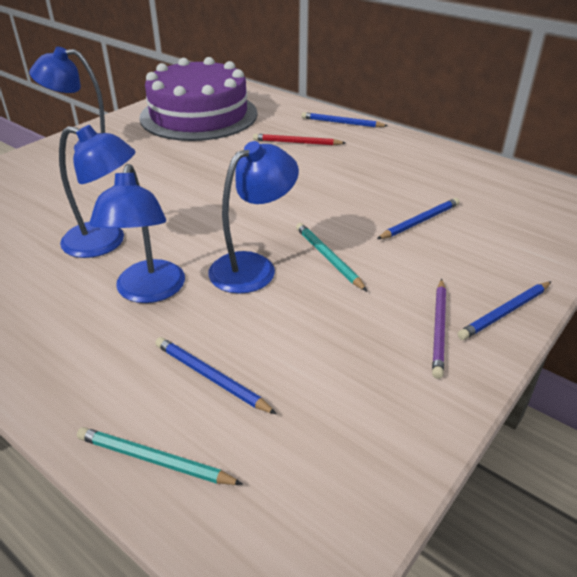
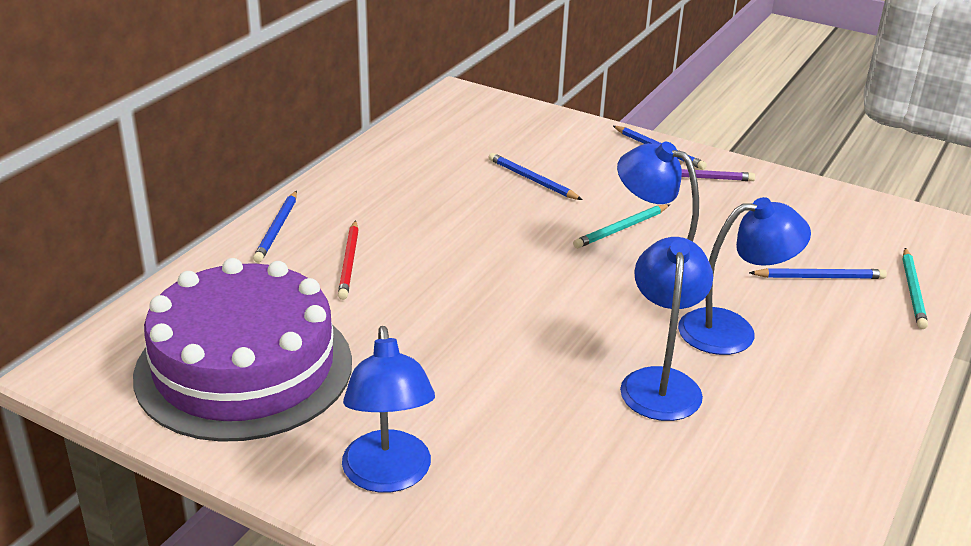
camera: 100 degrees left, 5 degrees down
(211, 377) = (819, 277): blue pencil -> blue pencil turned 120 degrees counterclockwise

